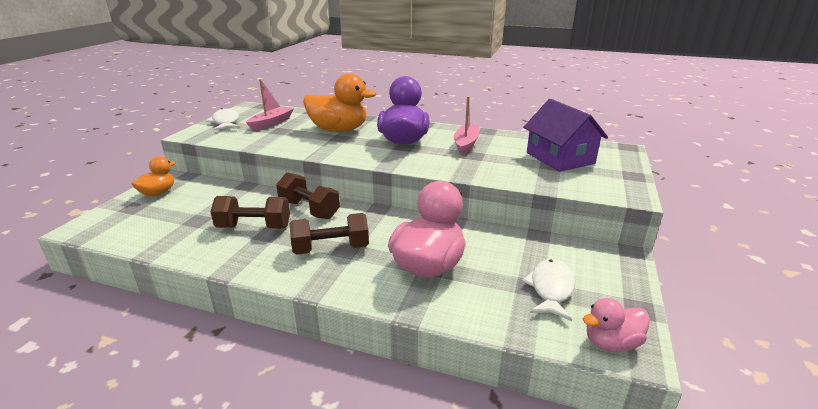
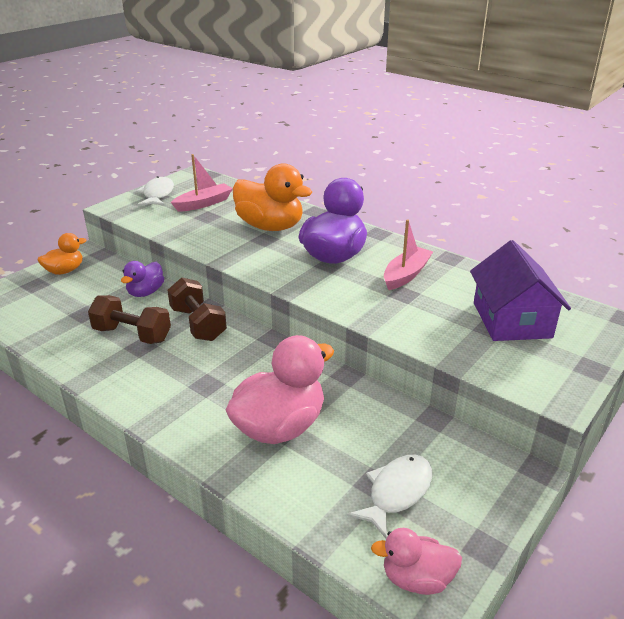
camera: 20 degrees right, 5 degrees up
(247, 196) = (145, 292): none -> purple duck
(331, 249) = (192, 380): brown dumbbell -> none

